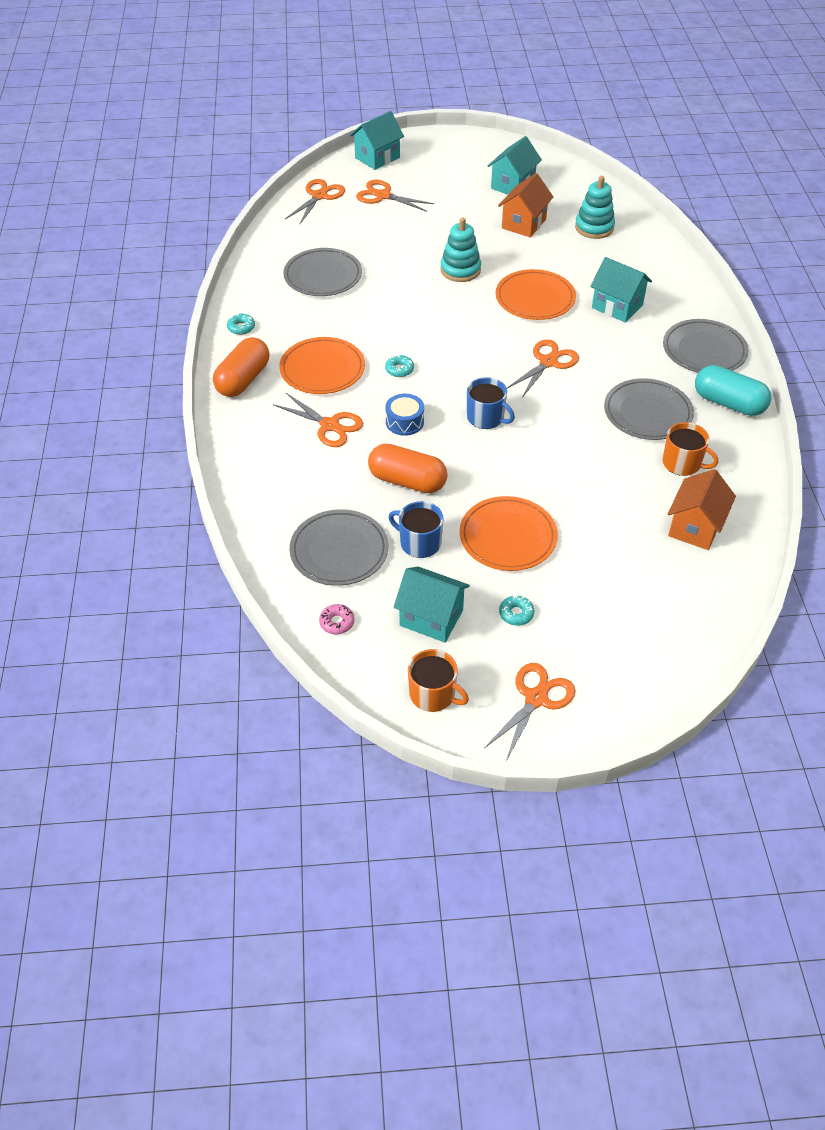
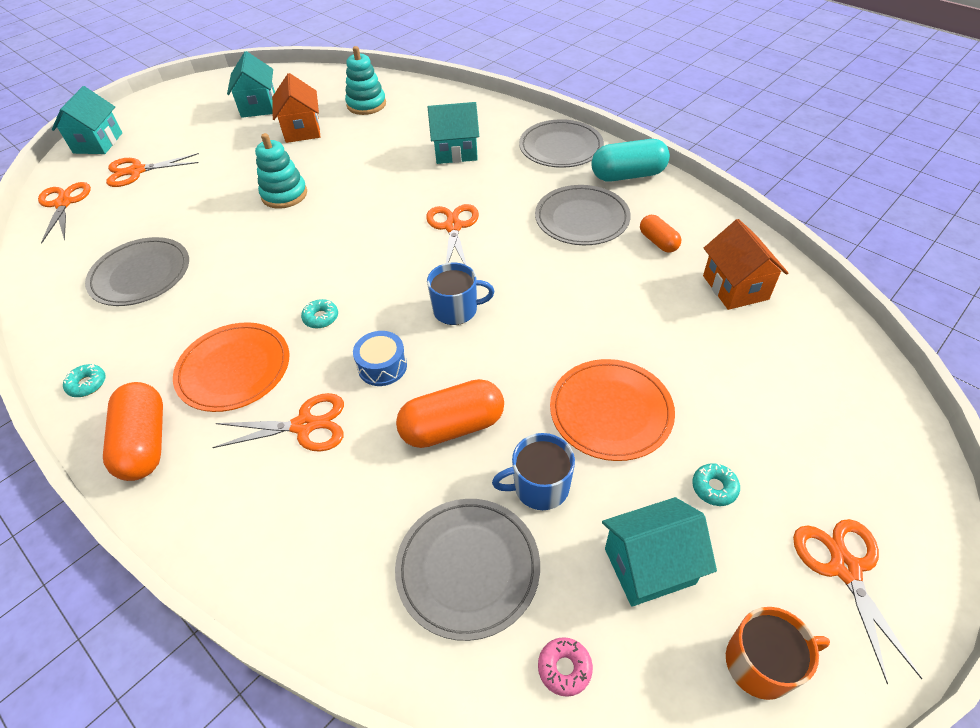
camera: 40 degrees left, 0 degrees up
(535, 298) = (380, 182): orange plate -> none
(682, 463) = (658, 242): orange mug -> orange capsule

